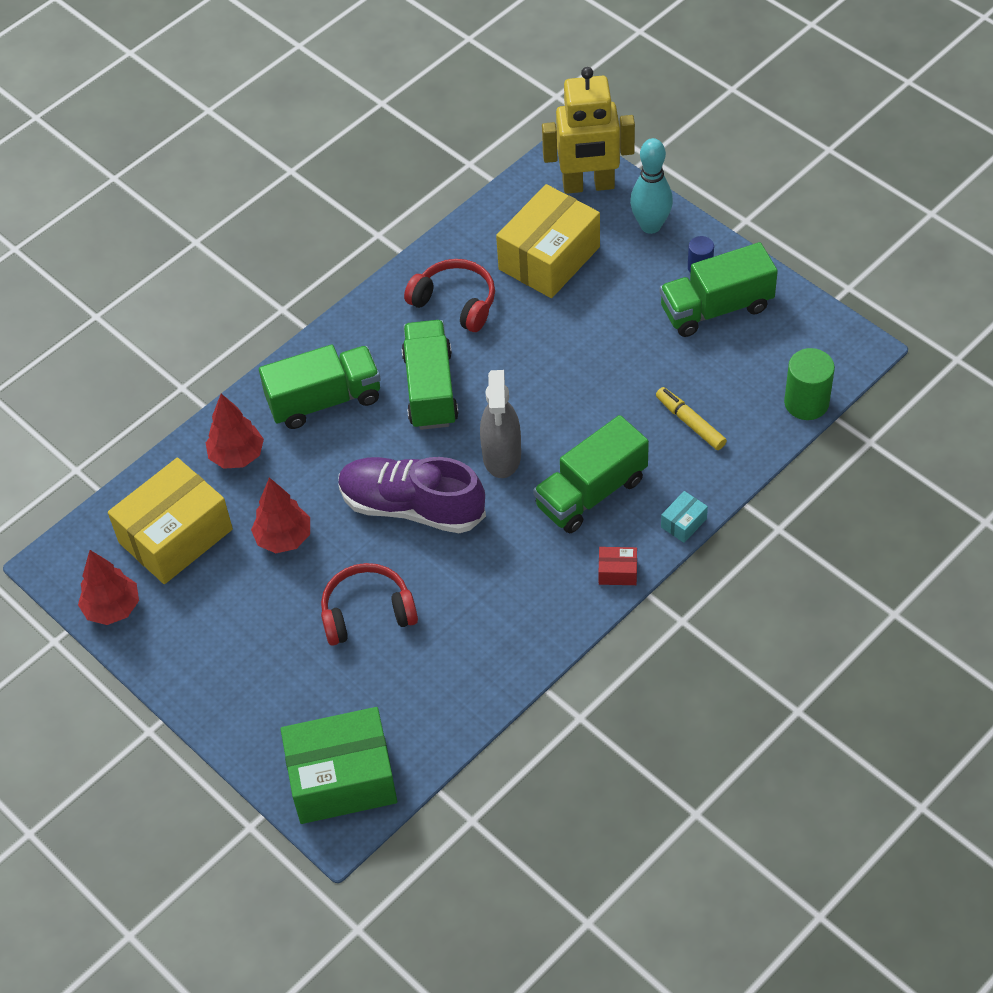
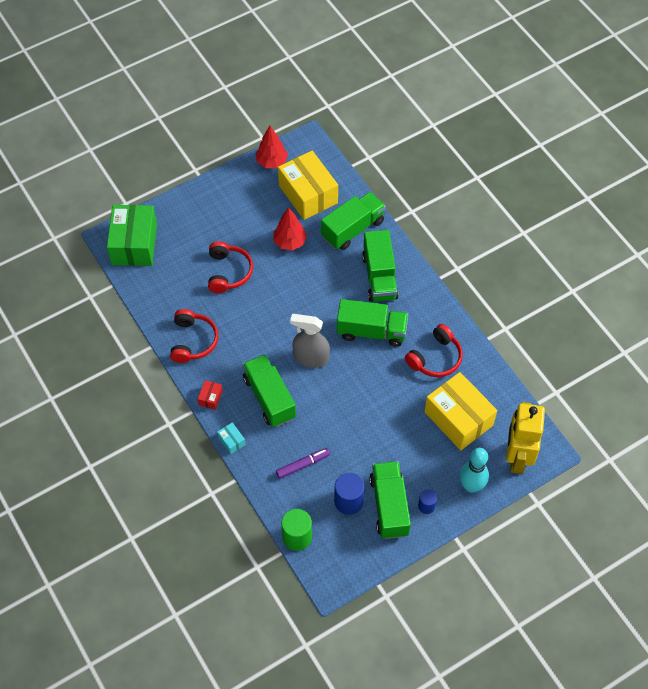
camera: 100 degrees right, 5 degrees up
(237, 456) = (353, 229): red tree -> green truck
(412, 507) = (290, 306): purple shoe -> none
(519, 626) = (193, 341): none -> red headphones
(690, 423) = (303, 465): yellow marker -> purple marker
(727, 355) = (348, 501): none -> blue cylinder

